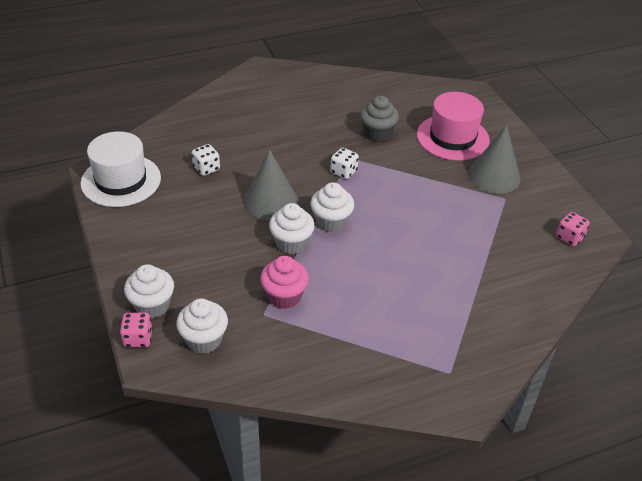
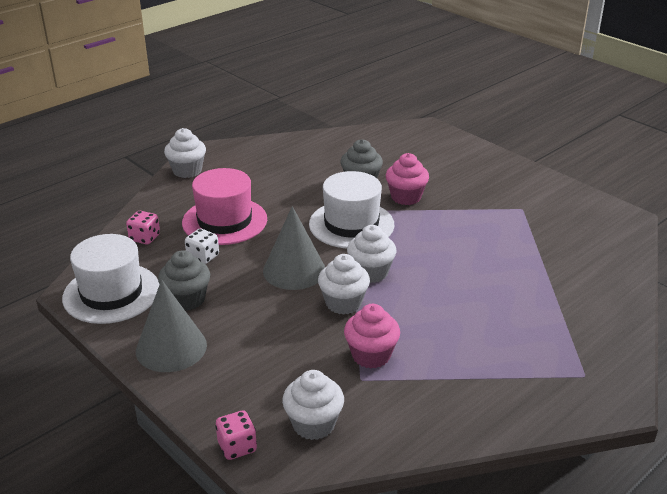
camera: 20 degrees left, 10 degrees down
(152, 305) = (231, 408): white cupcake -> white cupcake (187, 171)
(173, 203) = (187, 299): none -> grey cupcake
(343, 172) = (351, 224): white dice -> white hat
(407, 158) = (406, 197): none -> pink cupcake
(452, 137) = (436, 169): pink hat -> pink hat (224, 221)
(494, 176) = (498, 192): grey cone -> grey cone (171, 348)
(569, 237) = (603, 226): pink dice -> pink dice (145, 238)

